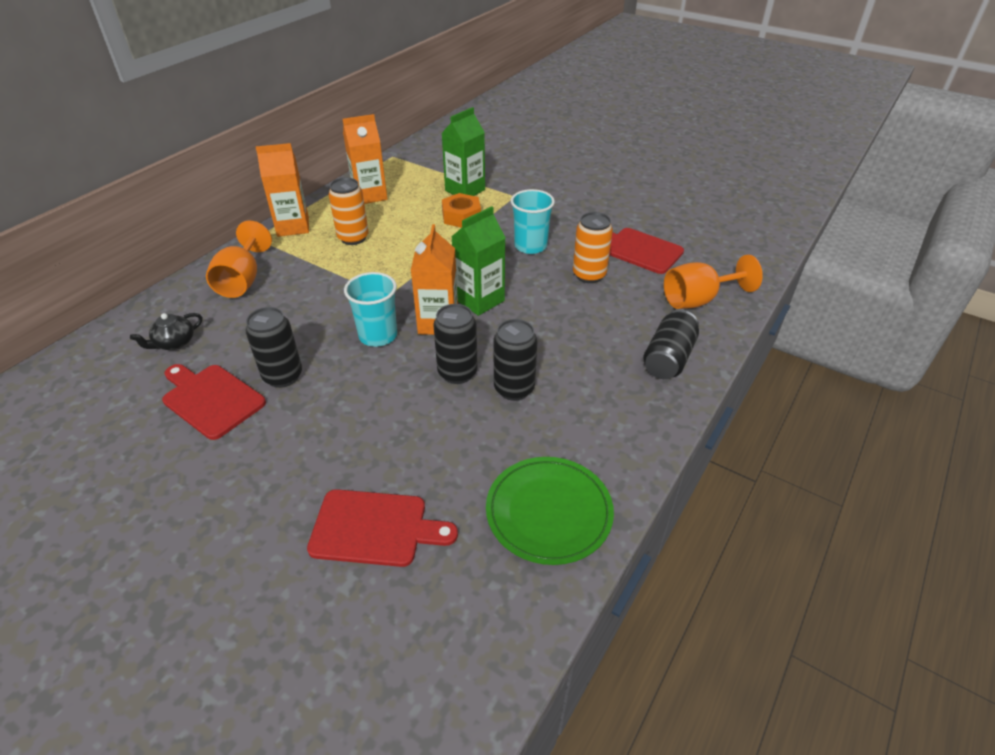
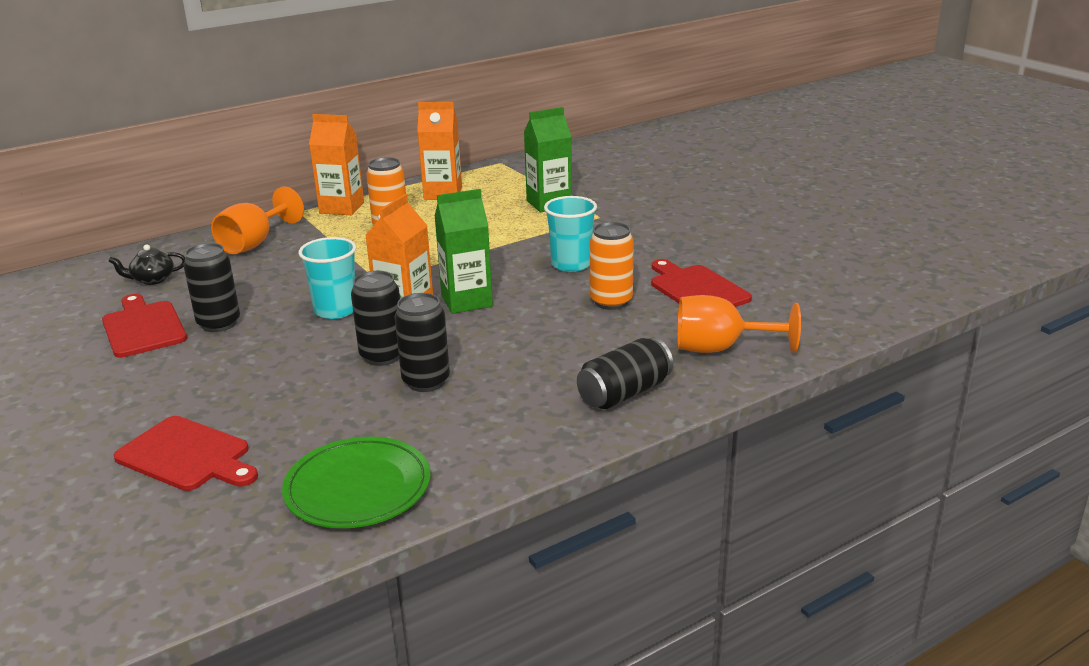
camera: 25 degrees right, 15 degrees down
(461, 216) = (521, 226): orange nut -> none

